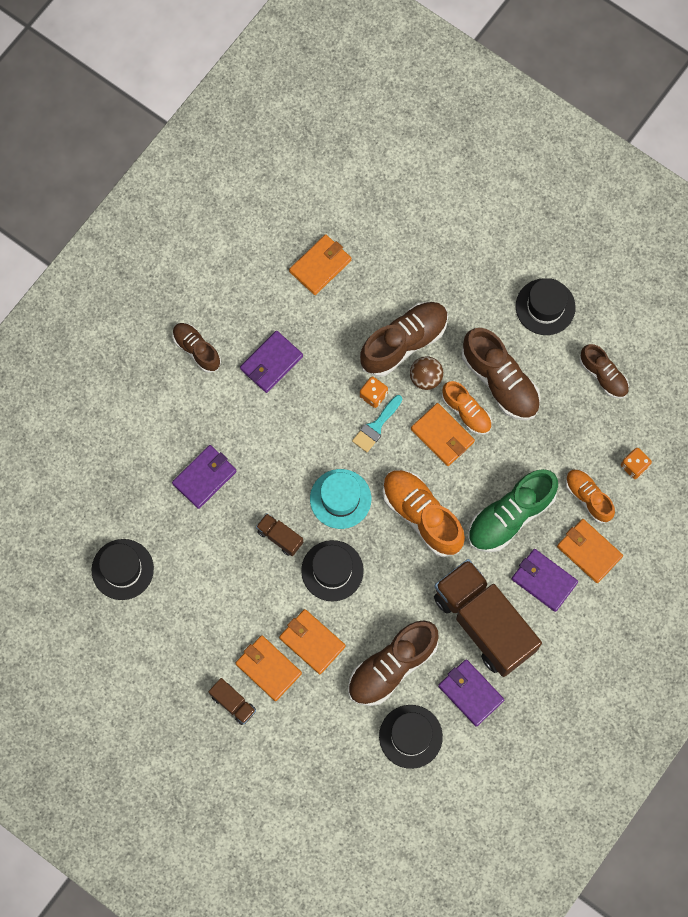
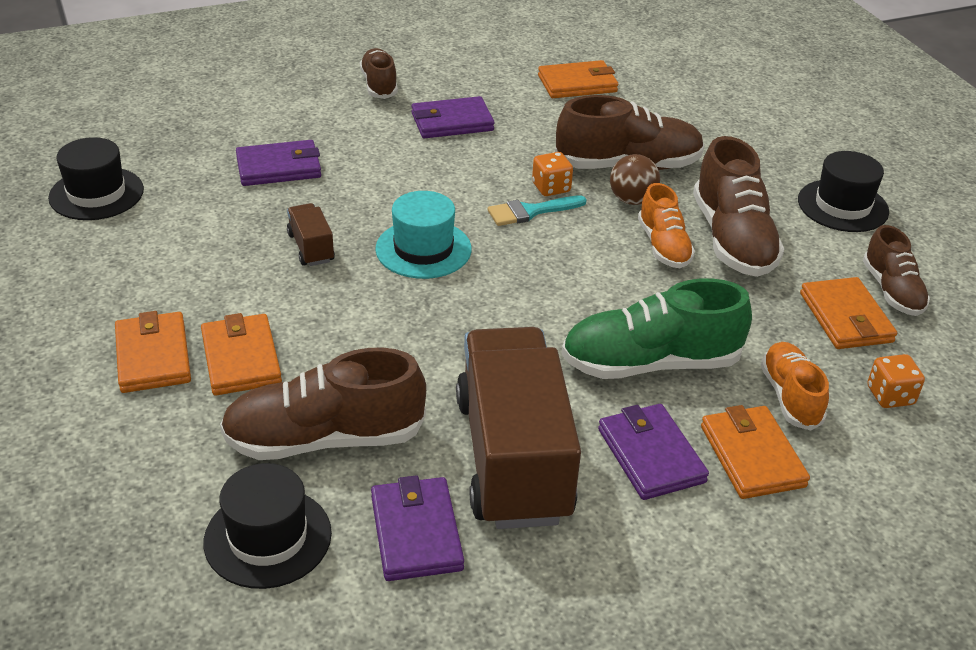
camera: 30 degrees right, 35 degrees down
(233, 703) = (65, 368): brown truck -> none
(332, 570) = (344, 305): black hat -> none
(422, 515) = (519, 309): orange shoe -> none
(442, 435) = (613, 252): orange wallet -> orange wallet (846, 318)

